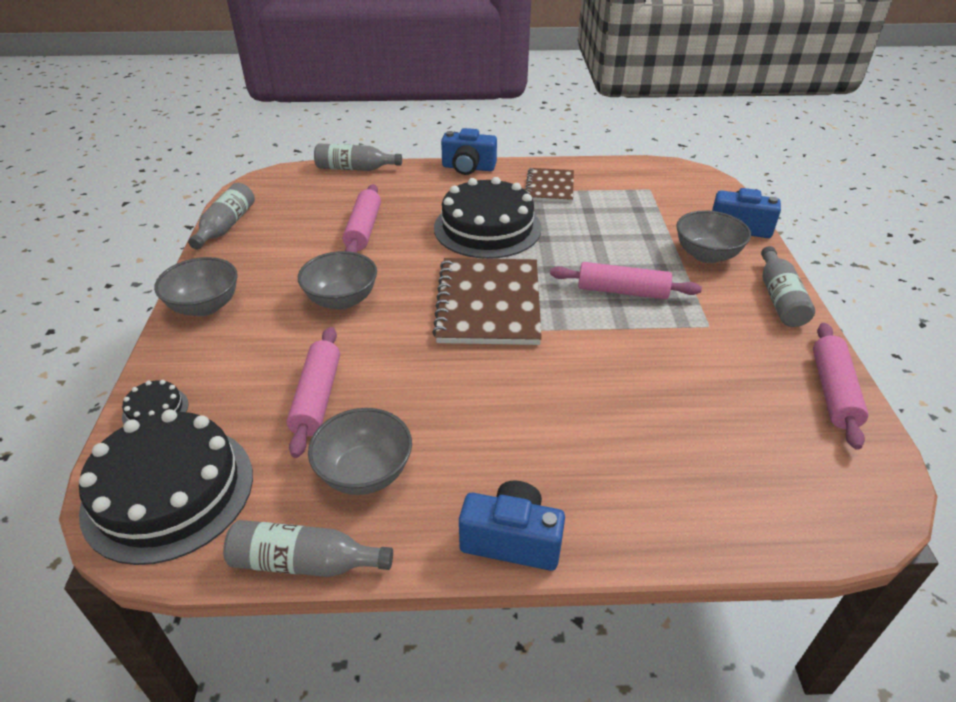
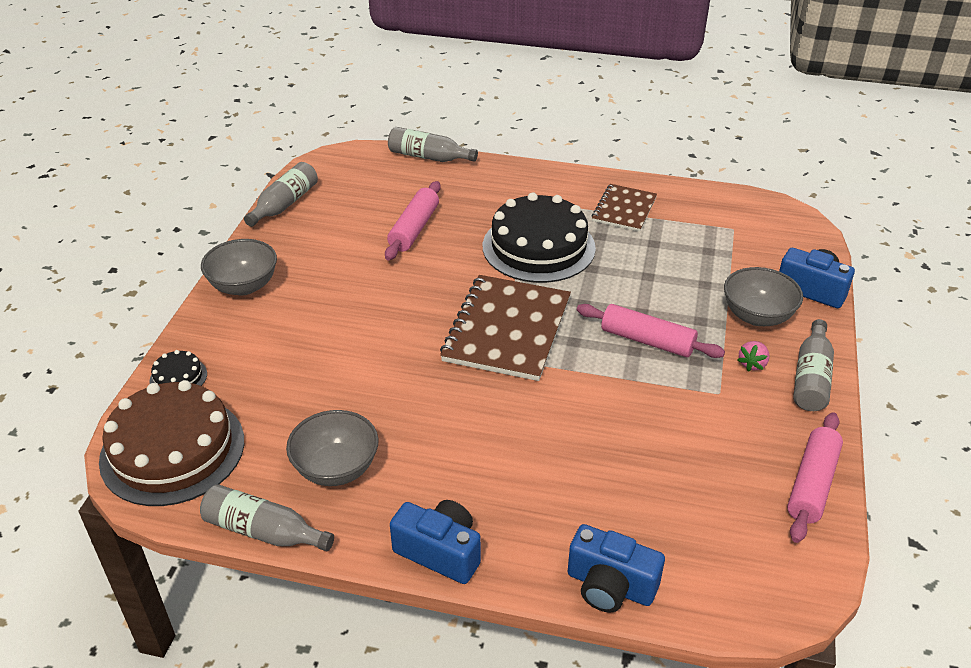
camera: 15 degrees right, 0 degrees up
(168, 491) = (172, 450): black cake -> brown cake
(317, 397) = (316, 392): pink rolling pin -> none
(341, 300) = (369, 301): grey bowl -> none
(468, 168) = (546, 173): blue camera -> blue camera (610, 586)
(724, 295) = (752, 364): none -> pink strawberry

